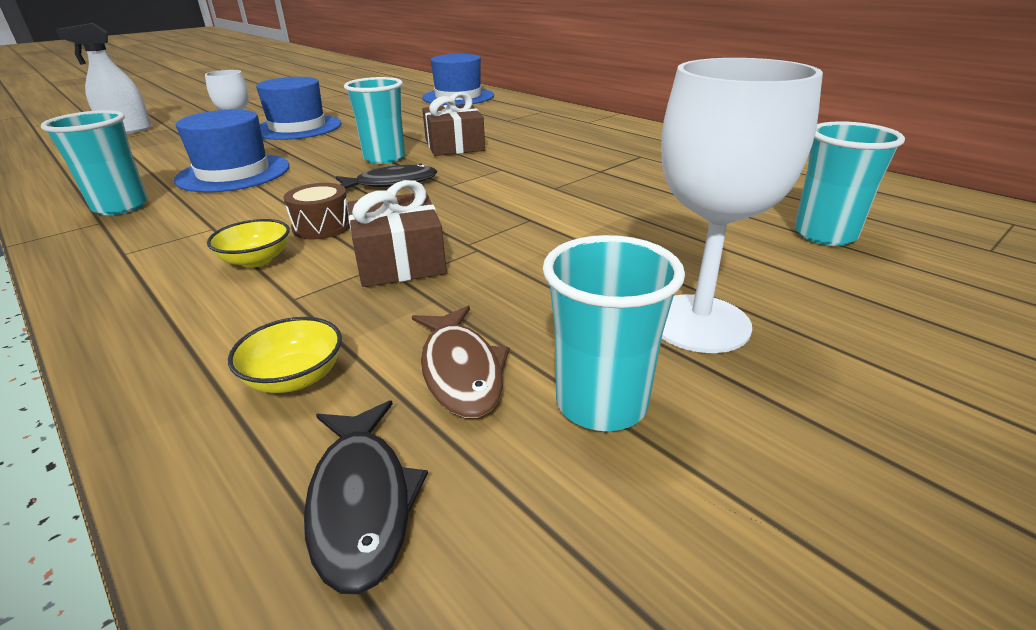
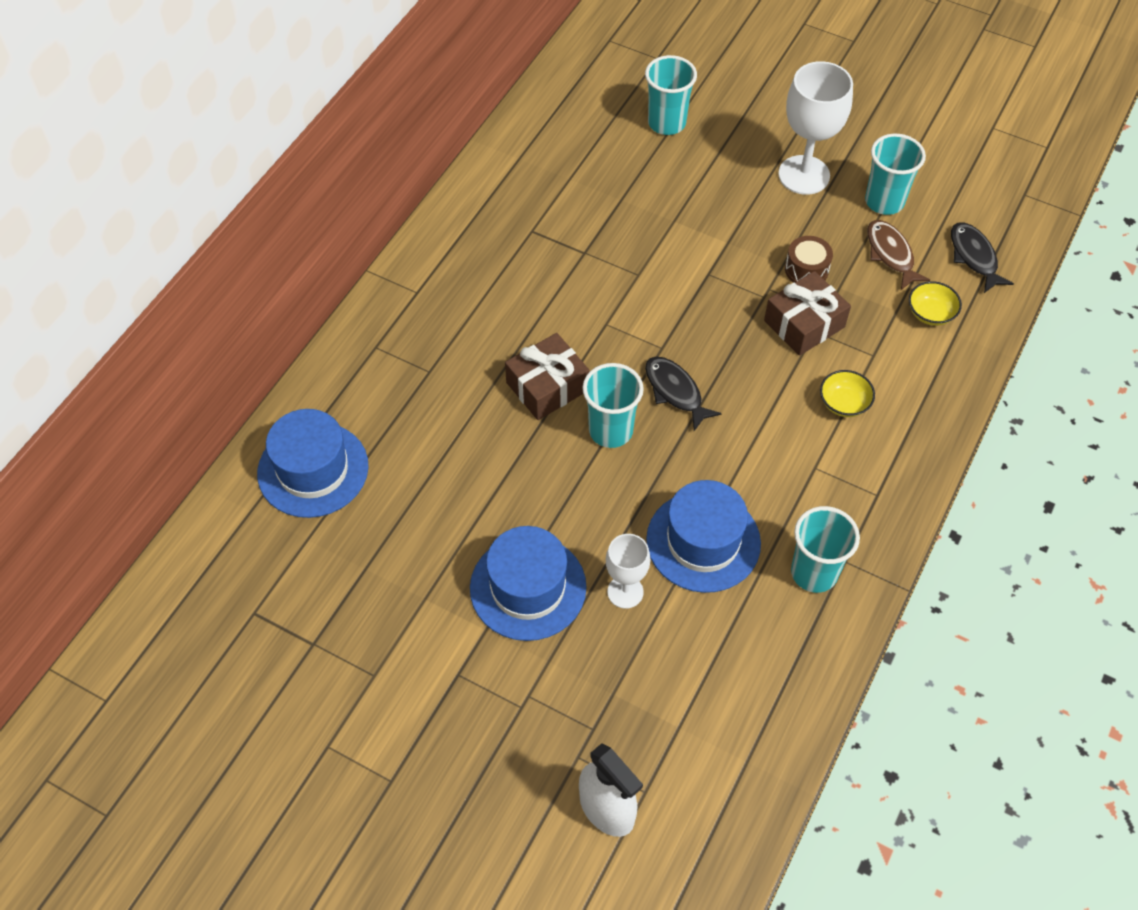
camera: 110 degrees left, 25 degrees up
(322, 226) = (779, 394): brown drum -> brown drum (806, 270)
(361, 502) = (974, 257): black fish -> black fish turned 75 degrees counterclockwise
(461, 371) = (891, 254): brown fish -> brown fish turned 75 degrees counterclockwise

